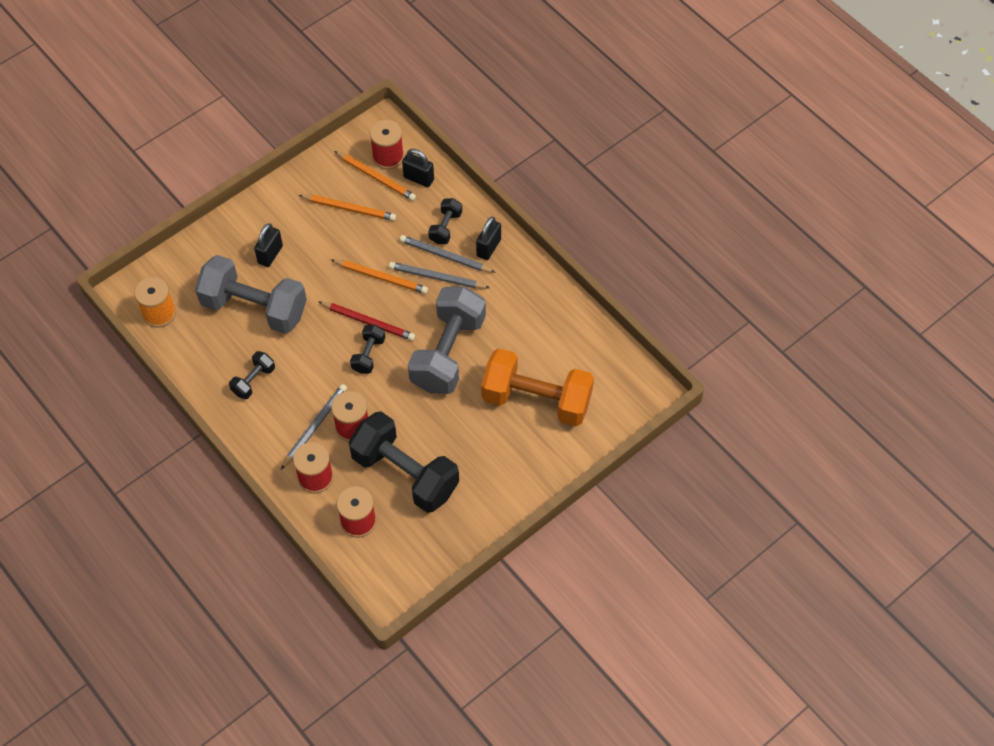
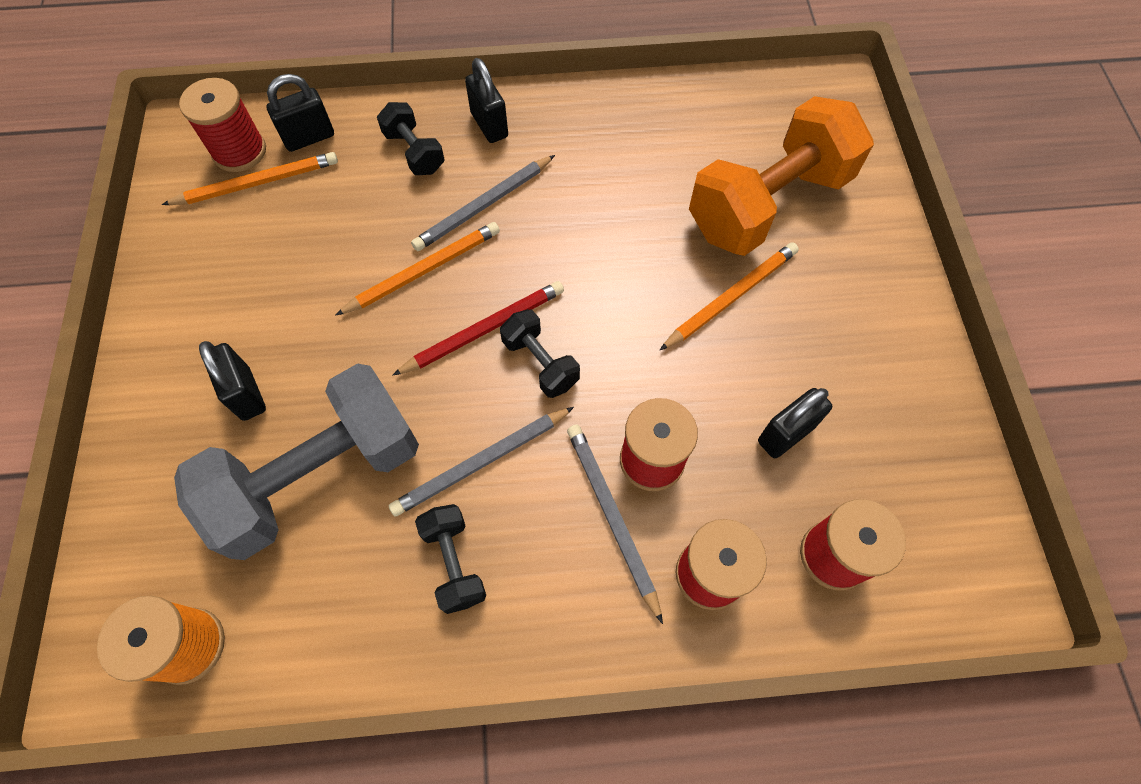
camera: 55 degrees left, 5 degrees up
(349, 208) = (273, 243): orange pencil -> orange pencil (730, 297)
(405, 473) = (785, 434): black dumbbell -> black padlock
(445, 256) = (458, 178): grey pencil -> grey pencil (482, 463)
(448, 353) = (616, 261): grey dumbbell -> none

